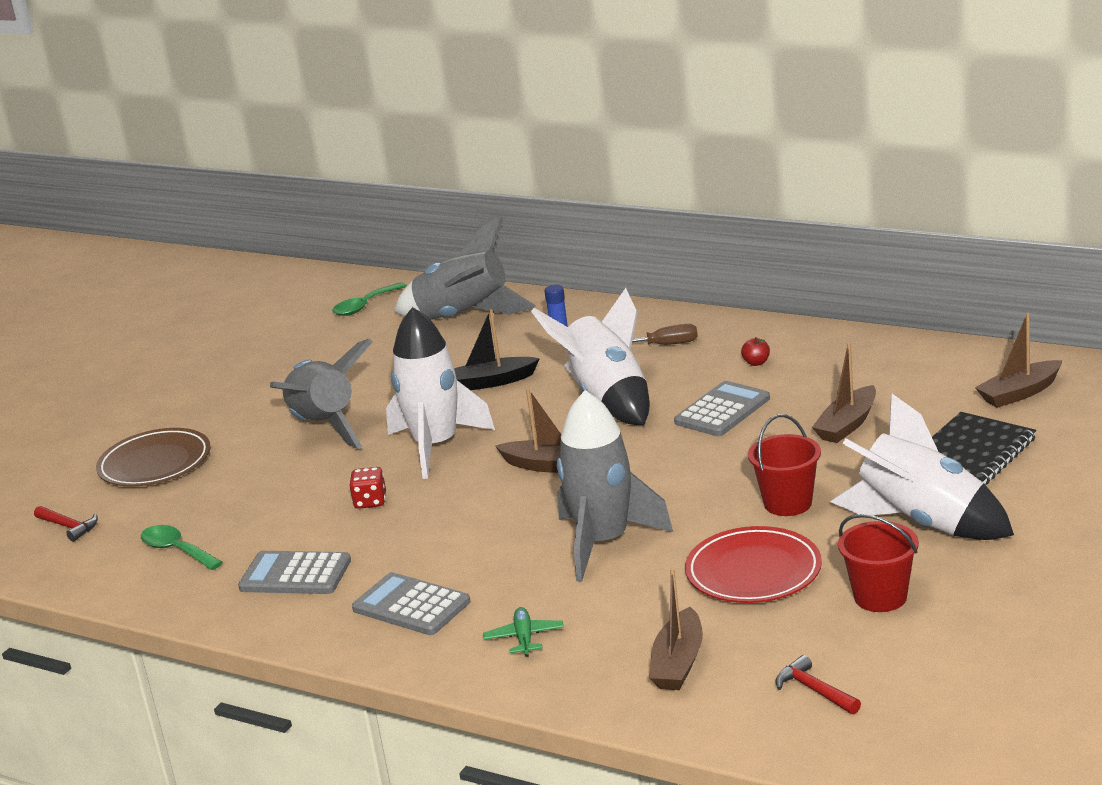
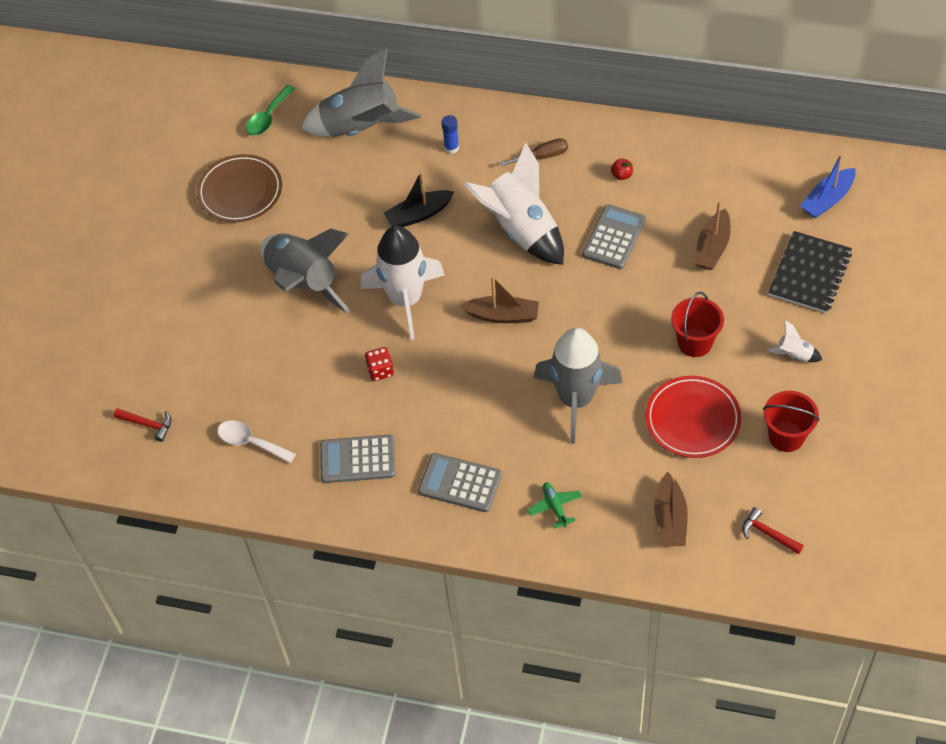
camera: 15 degrees left, 30 degrees up
(155, 463) = (181, 341): brown plate -> brown plate (240, 191)
(176, 550) = (250, 442): green spoon -> white spoon
(922, 522) = (794, 355): white rocket -> white rocket, size x0.41
(1019, 393) = (827, 199): brown boat -> blue boat

